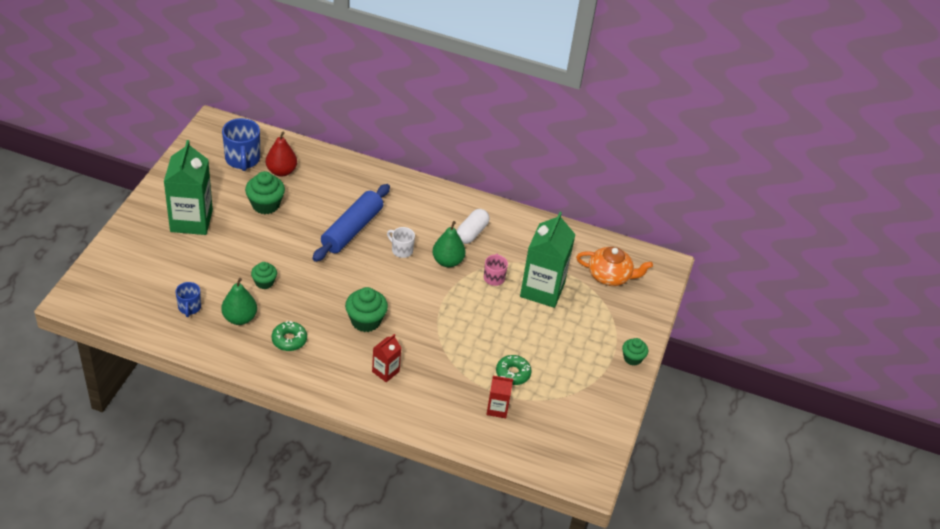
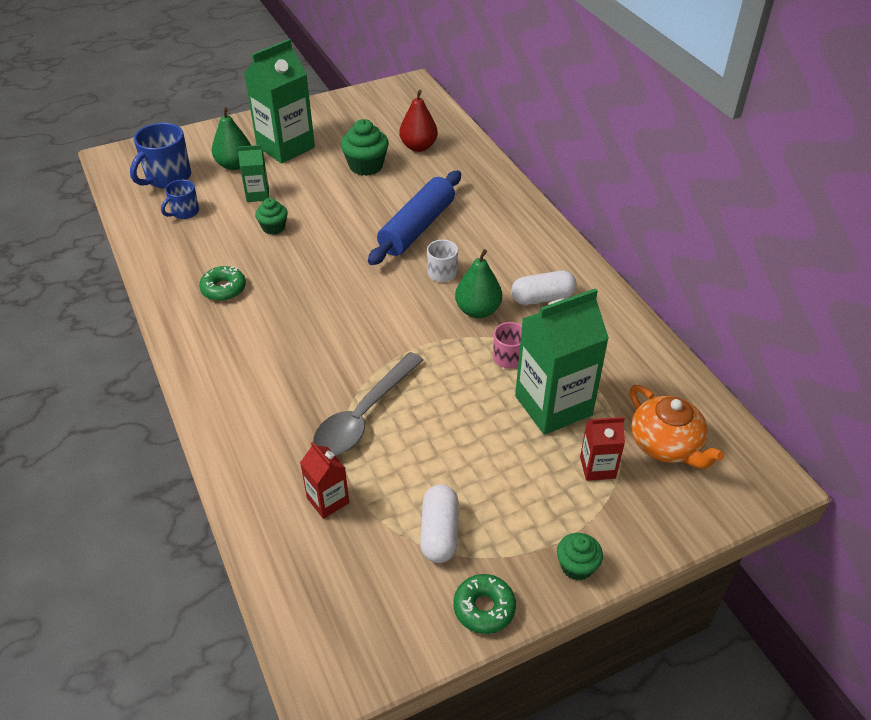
camera: 50 degrees right, 0 degrees up
(221, 266) = (257, 194): none -> green carton
(240, 318) = (210, 245): green pear -> green pear (234, 165)
(242, 159) = (396, 122): blue mug -> blue mug (167, 178)
(352, 229) = (417, 227): blue rolling pin -> blue rolling pin turned 45 degrees counterclockwise
(365, 321) = (316, 316): green cupcake -> none
(385, 371) = (267, 377): red carton -> red carton (597, 467)
(461, 356) = (364, 415): none -> grey spoon
(513, 373) = (397, 474): green donut -> green donut (484, 608)
(563, 386) = (439, 532): none -> white capsule

